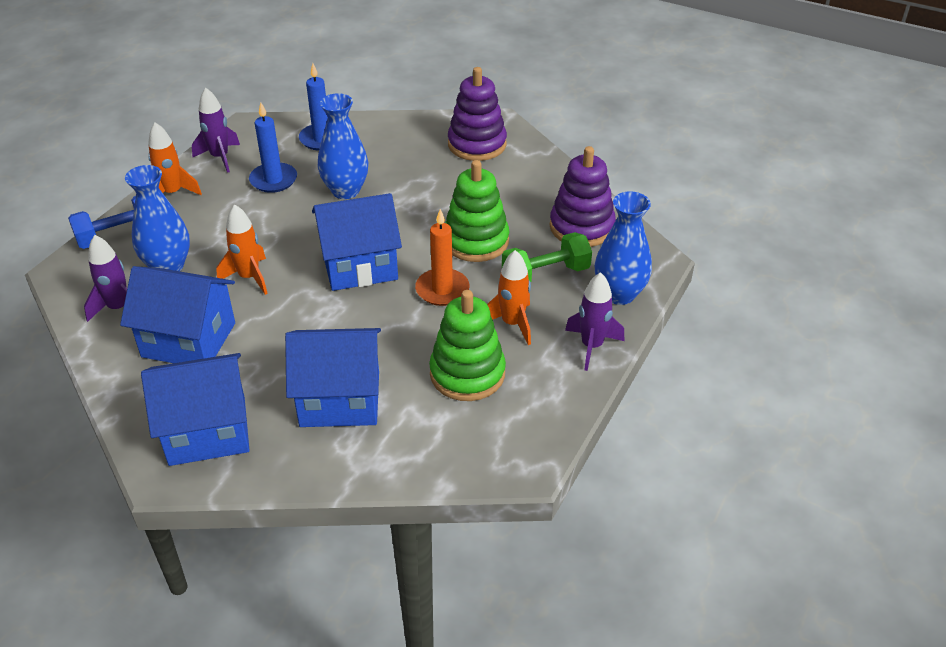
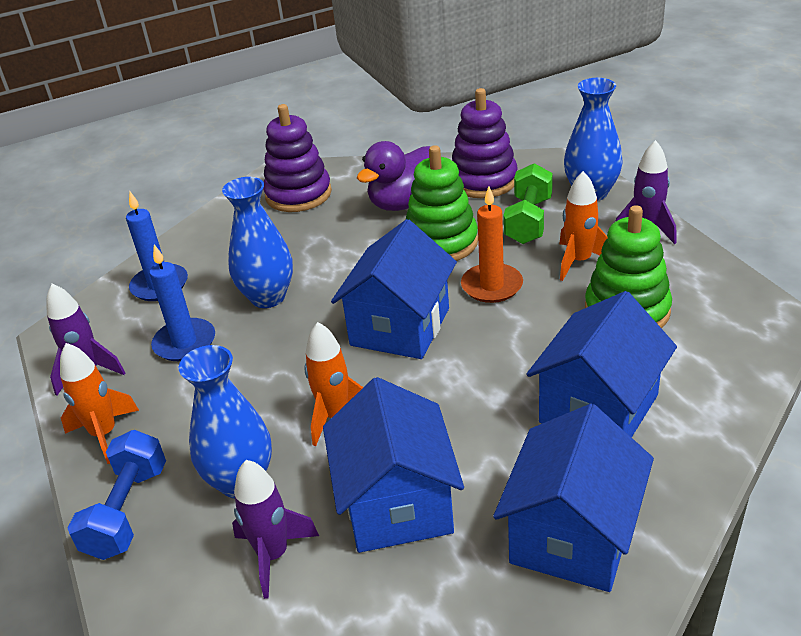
camera: 50 degrees left, 5 degrees down
(189, 340) = (397, 503): blue house -> blue house turned 60 degrees counterclockwise
(512, 200) = (404, 203): none -> purple duck

